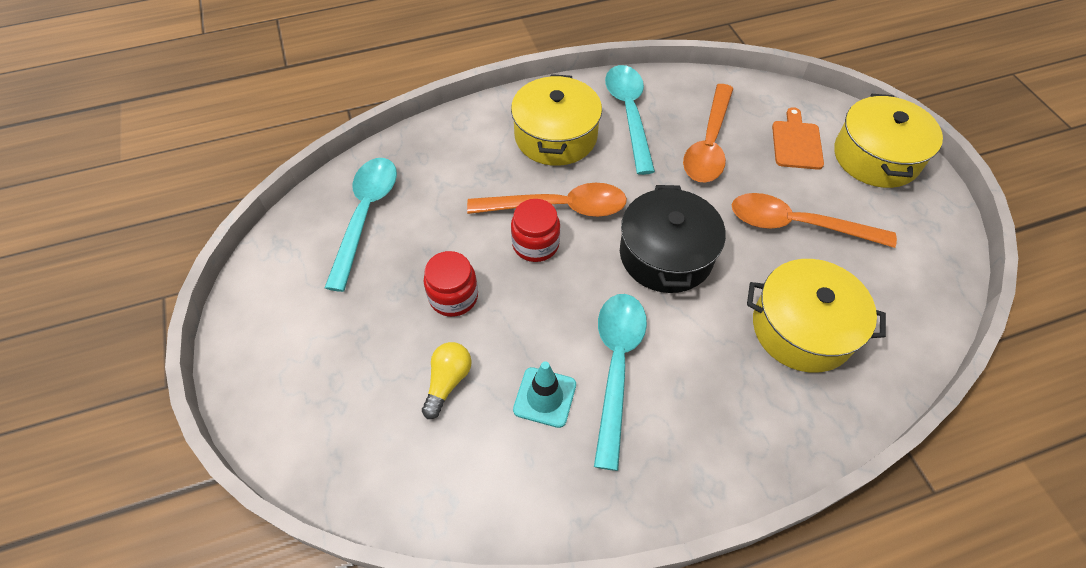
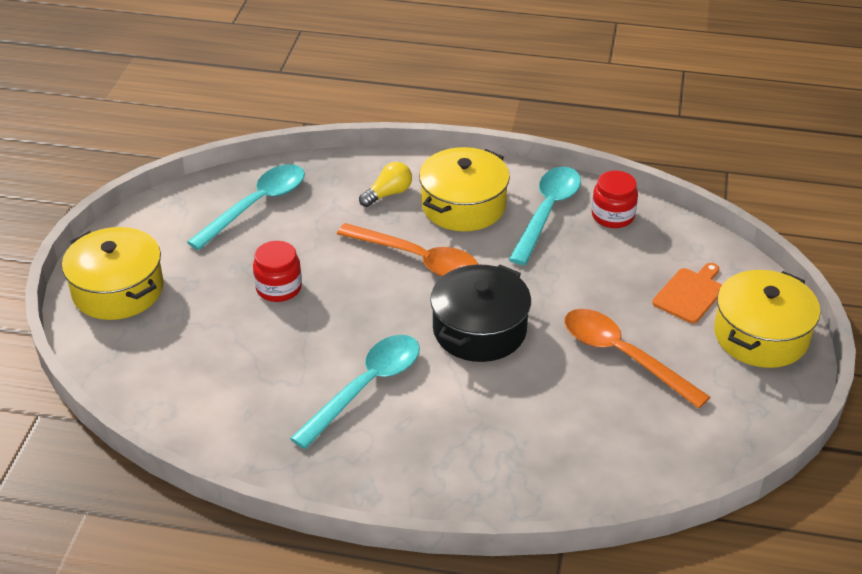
camera: 30 degrees right, 15 degrees down
(448, 382) = (229, 341): yellow light bulb -> yellow light bulb (388, 194)
(535, 244) = (375, 278): red jar -> red jar (613, 216)
(545, 397) = (292, 382): turquoise traffic cone -> none
(708, 144) = (601, 263): orange spoon -> none
(802, 328) = (549, 429): yellow pot -> yellow pot (118, 290)

